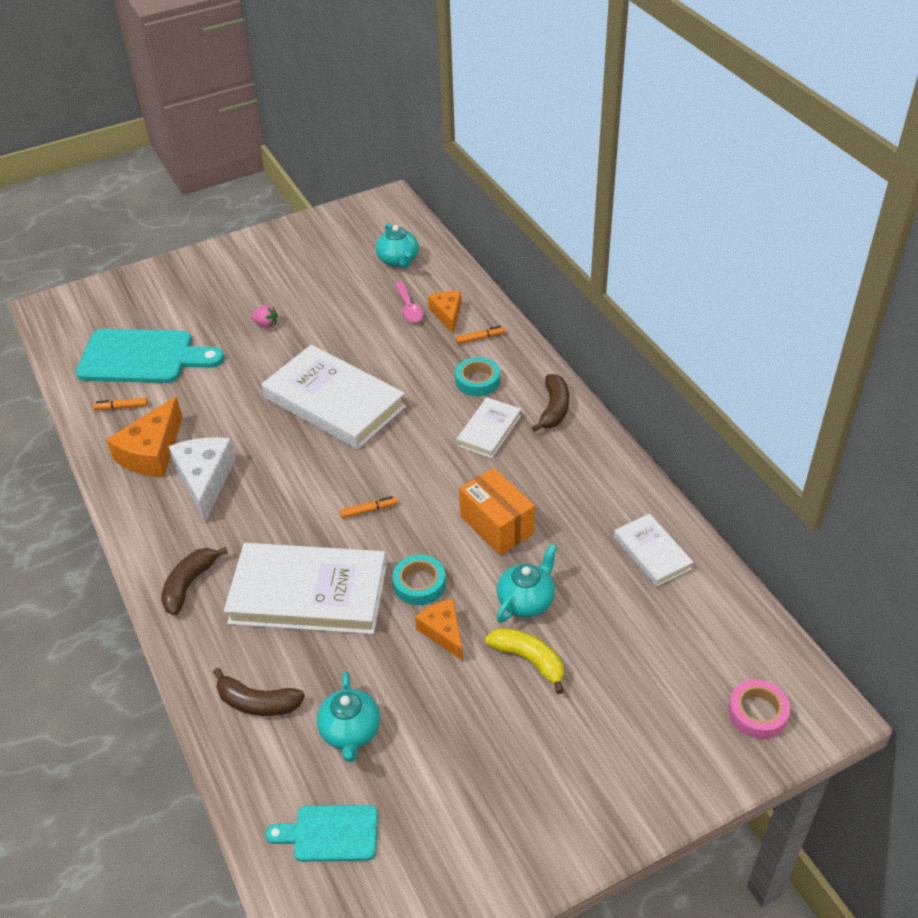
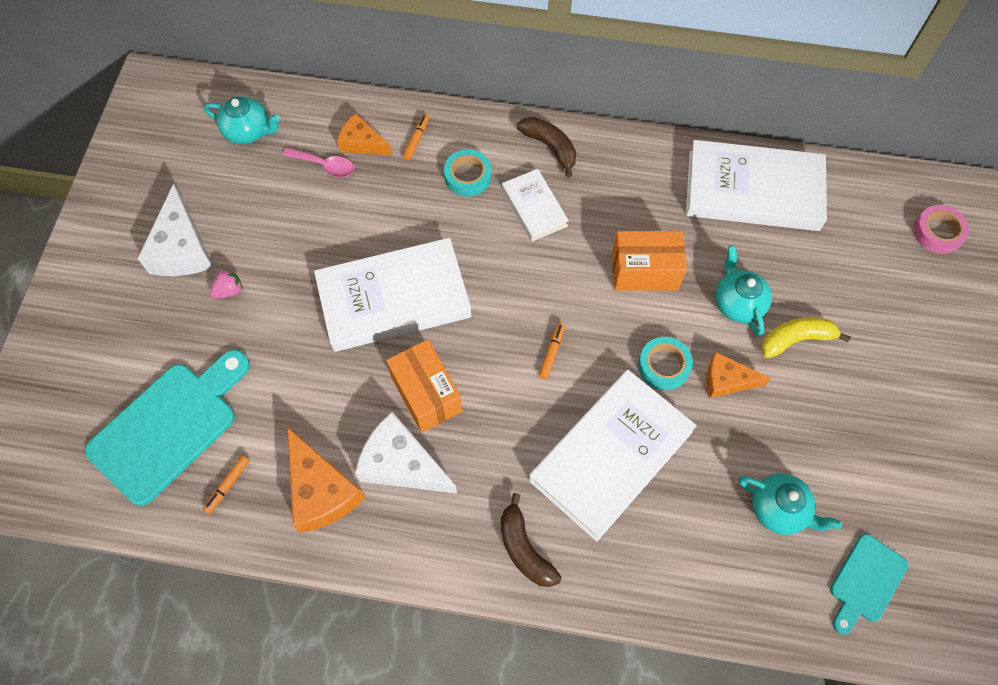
camera: 55 degrees left, 20 degrees up
(257, 702) = (701, 564): brown banana -> none
(272, 462) = (426, 394): none -> orange box
(277, 286) = (181, 248): none -> white cheese
(652, 553) = (753, 190): white book -> white book, size x1.95

